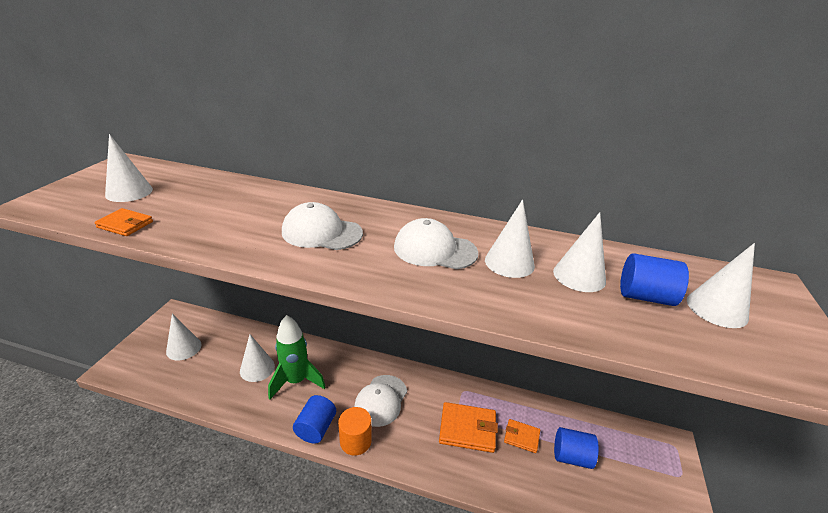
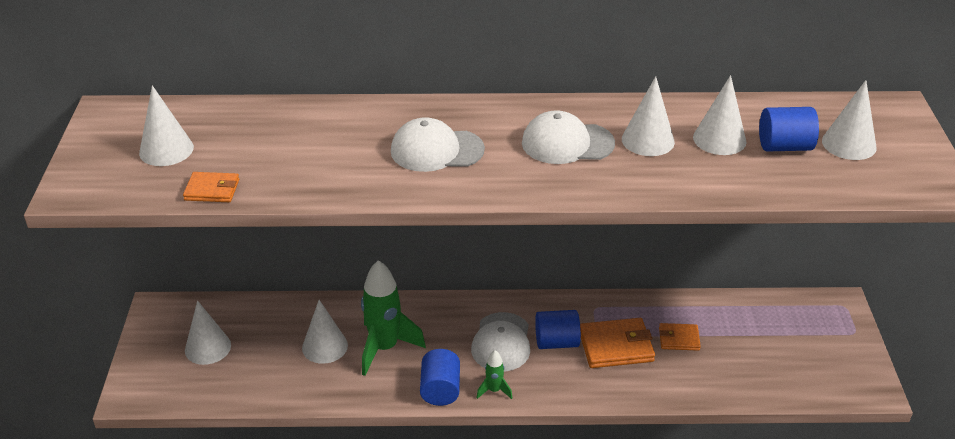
camera: 15 degrees left, 5 degrees up
(355, 441) = (494, 390): orange cylinder -> green rocket
(571, 456) = (738, 344): blue cylinder -> blue cylinder (556, 342)

